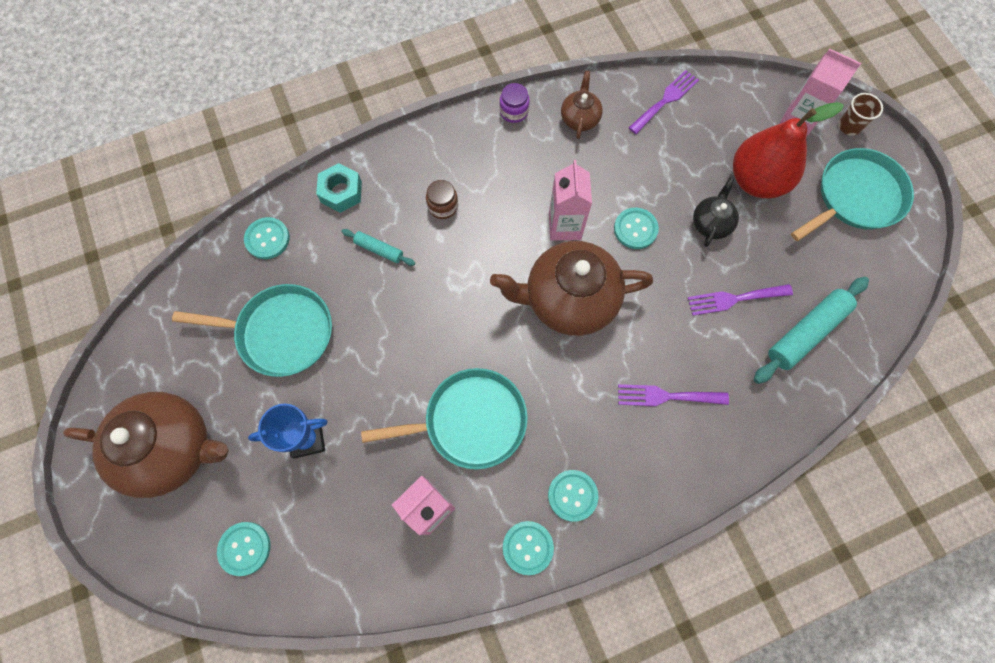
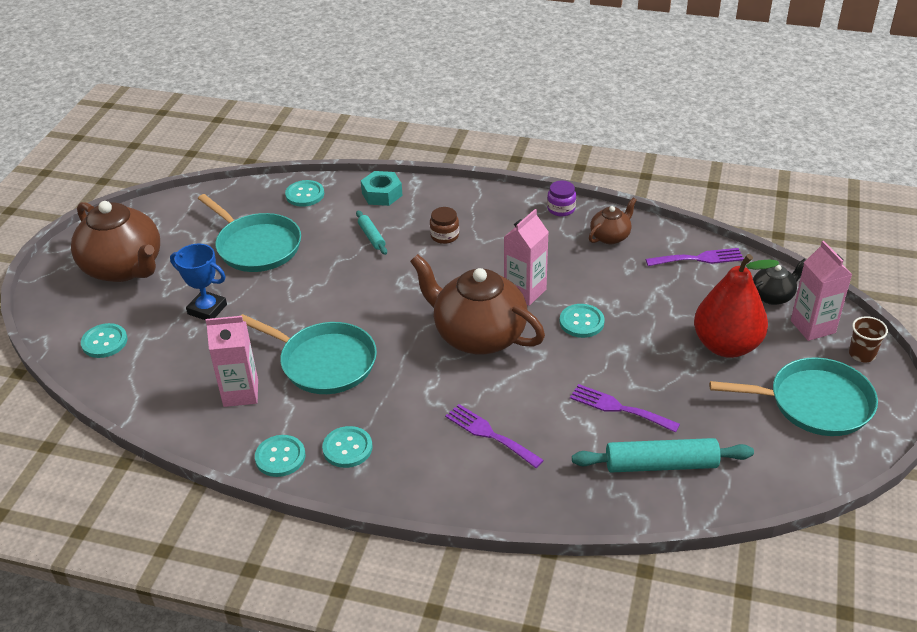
camera: 40 degrees right, 30 degrees down
(711, 223) = (652, 351): black teapot -> black teapot (772, 296)

